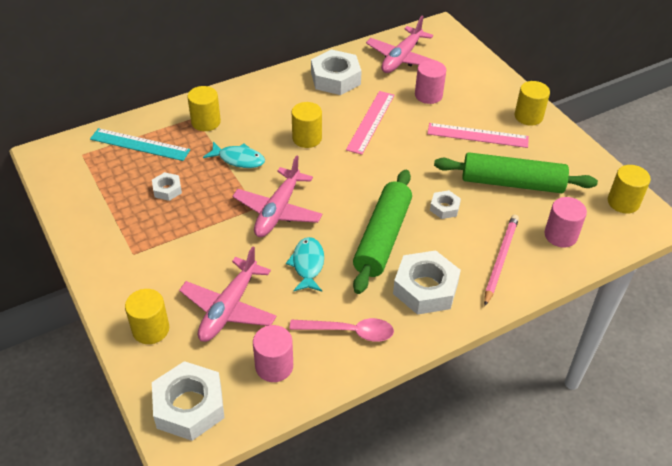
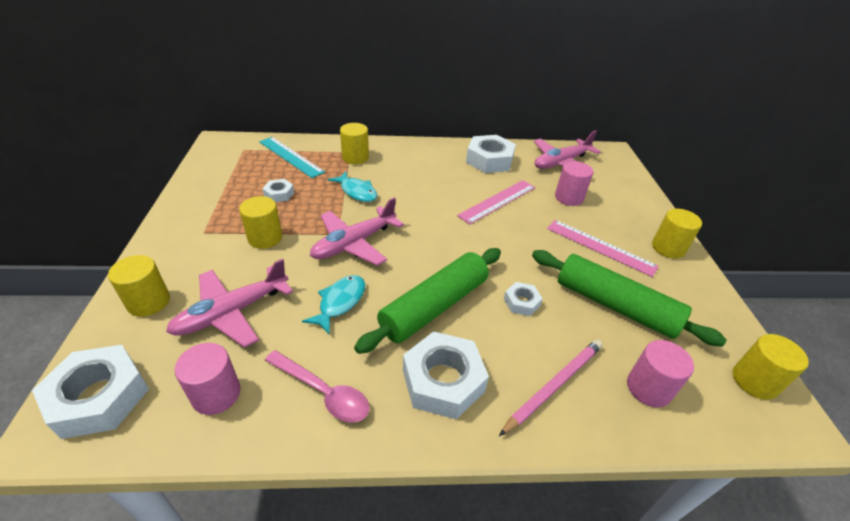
camera: 25 degrees right, 5 degrees down
(307, 138) = (429, 195): yellow cylinder -> yellow cylinder (265, 238)

